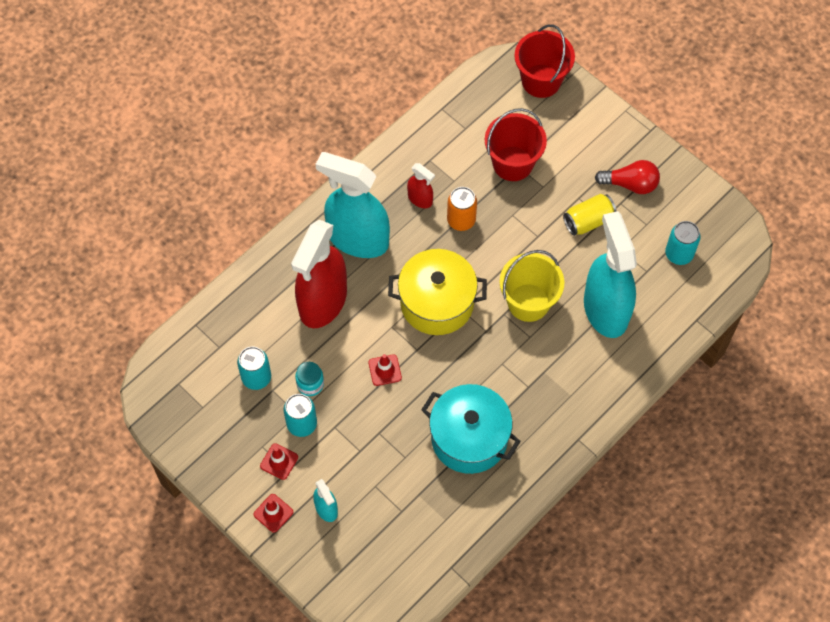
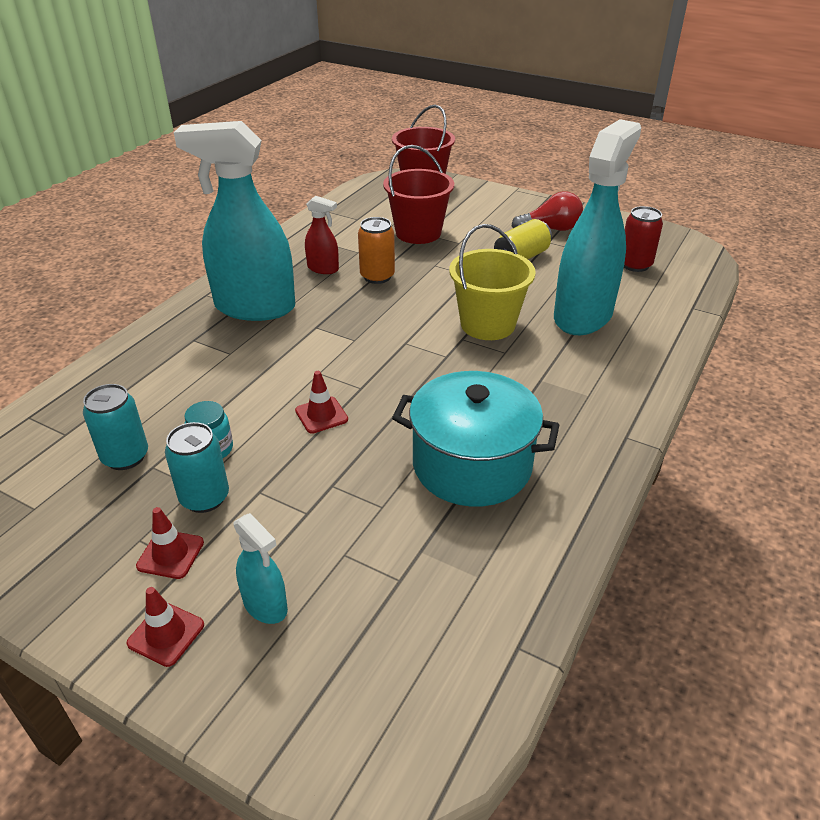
camera: 15 degrees left, 25 degrees down
(323, 302) = (218, 365): red spray bottle -> none
(437, 303) = (372, 342): yellow pot -> none
(605, 309) = (583, 315): turquoise spray bottle -> turquoise spray bottle turned 60 degrees clockwise
(679, 254) = (635, 265): turquoise can -> red can

